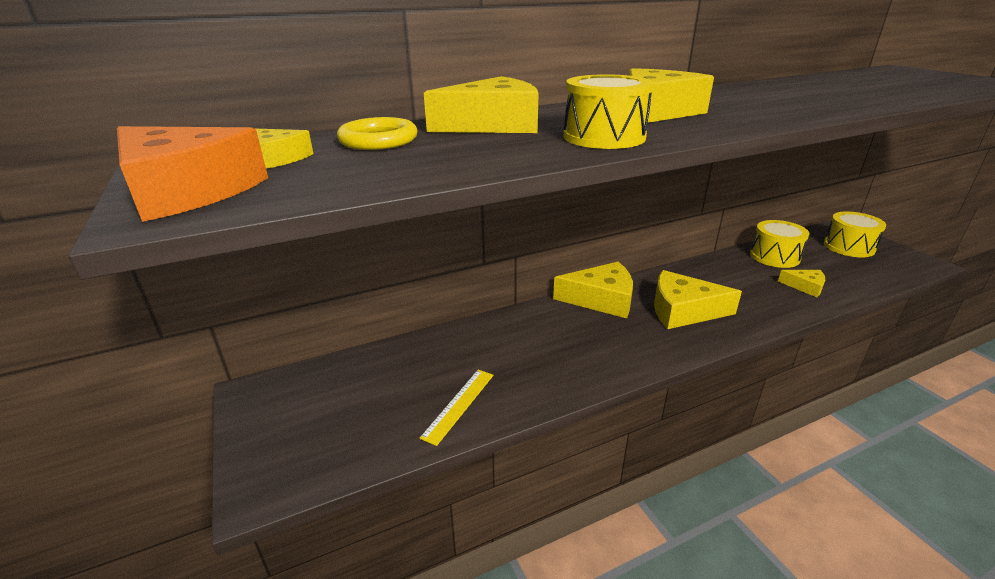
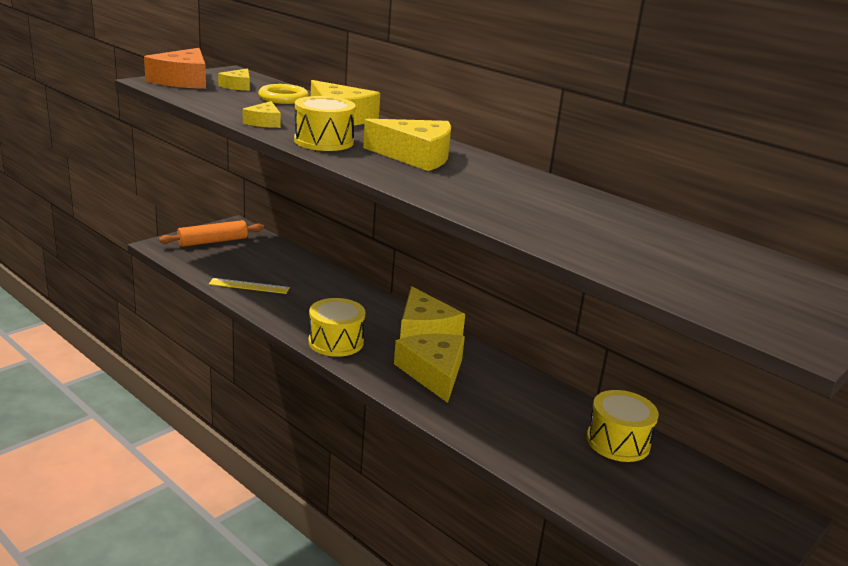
camera: 65 degrees right, 5 degrees down
(291, 423) = (213, 241): none -> orange rolling pin
(805, 286) = (548, 456): yellow cheese -> yellow cheese (264, 122)
(849, 247) = (716, 513): yellow drum -> yellow drum (336, 342)

